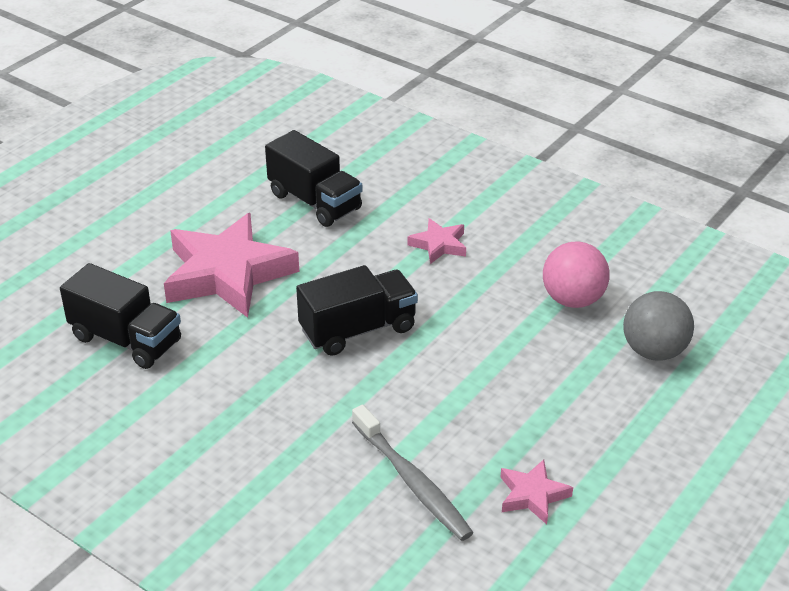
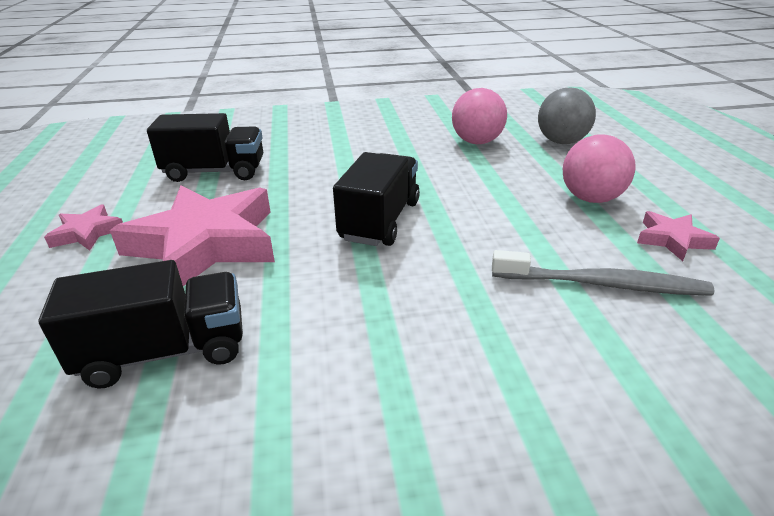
camera: 45 degrees left, 5 degrees down
(439, 245) = (349, 154): pink star -> pink star (87, 233)
(548, 421) = (591, 198): none -> pink ball

